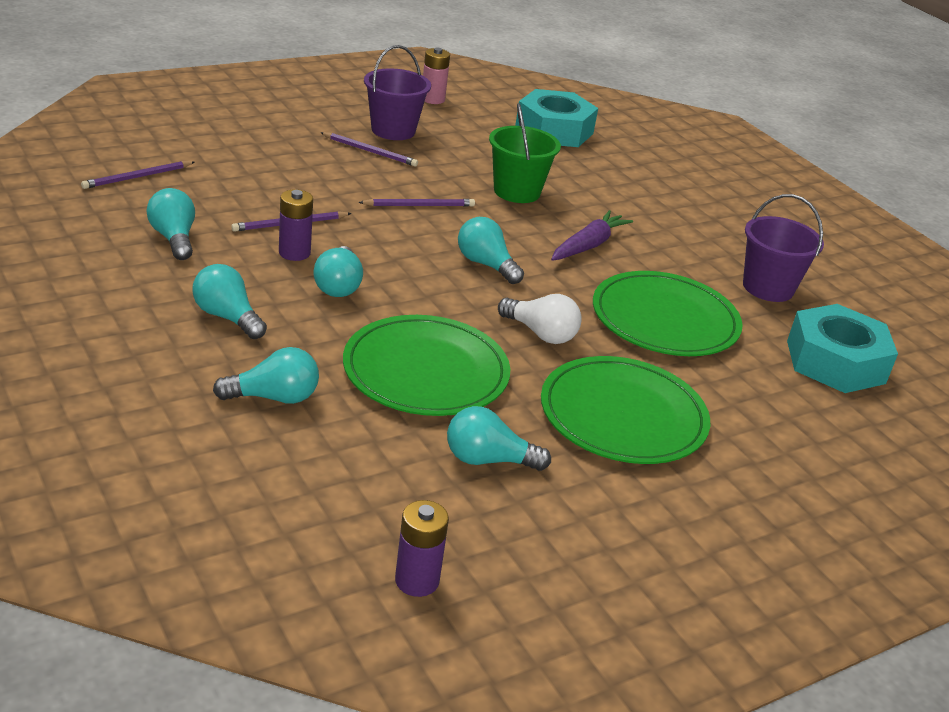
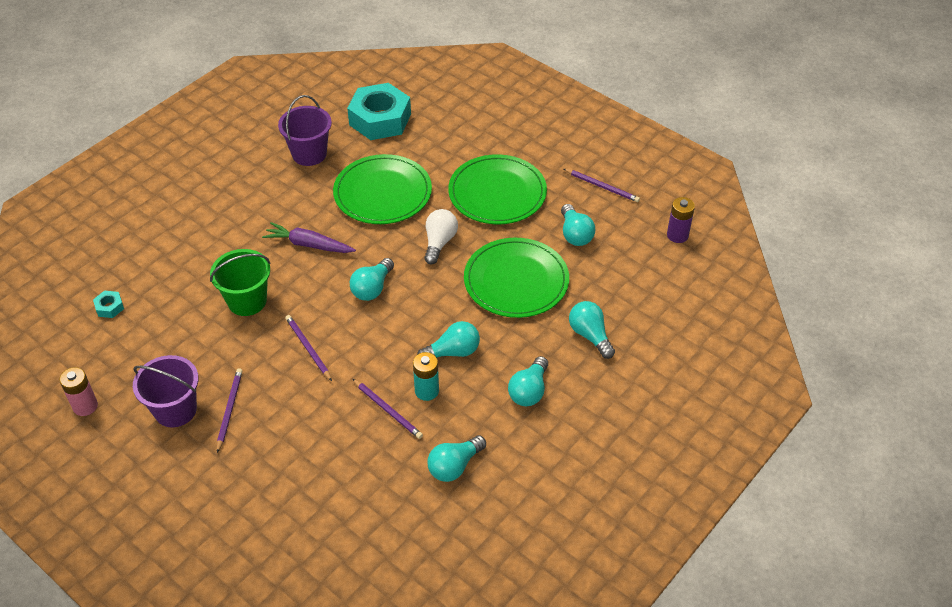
camera: 105 degrees left, 15 degrees up
(137, 177) = (377, 539): purple pencil -> purple pencil (602, 187)
(294, 253) = (426, 391): purple battery -> turquoise battery
(554, 130) = (109, 307): turquoise nut -> turquoise nut, size x0.40

